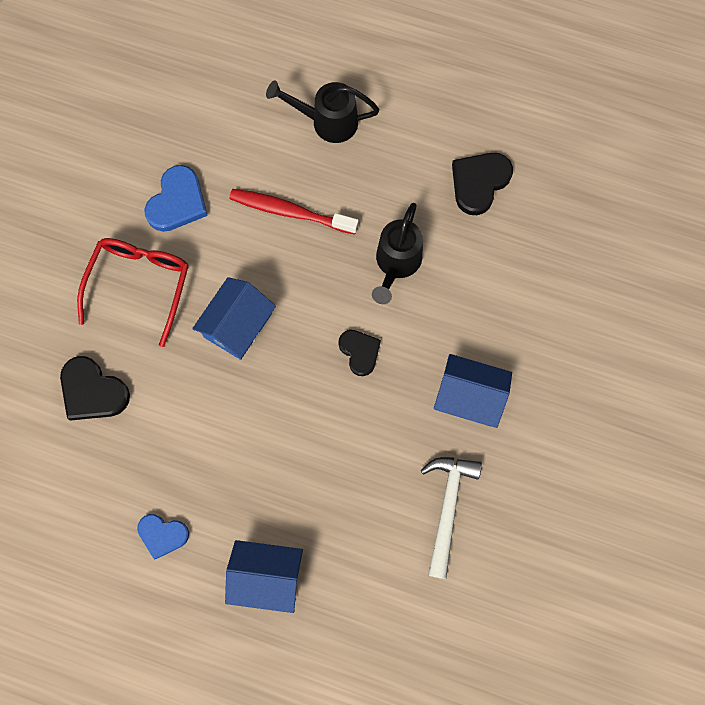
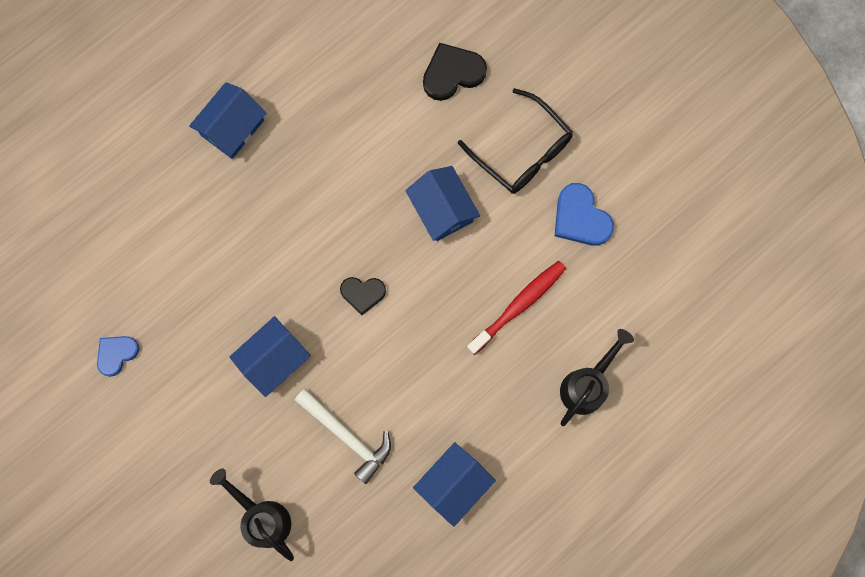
camera: 120 degrees right, 5 degrees up
(140, 284) = (523, 152): red glasses -> black glasses
(162, 535) = (309, 70): blue heart -> blue heart (116, 354)
(396, 263) = (421, 368): black watering can -> black watering can (262, 517)
(447, 508) = (199, 289): white hammer -> white hammer (347, 436)
(479, 183) = (453, 484): black heart -> blue house

